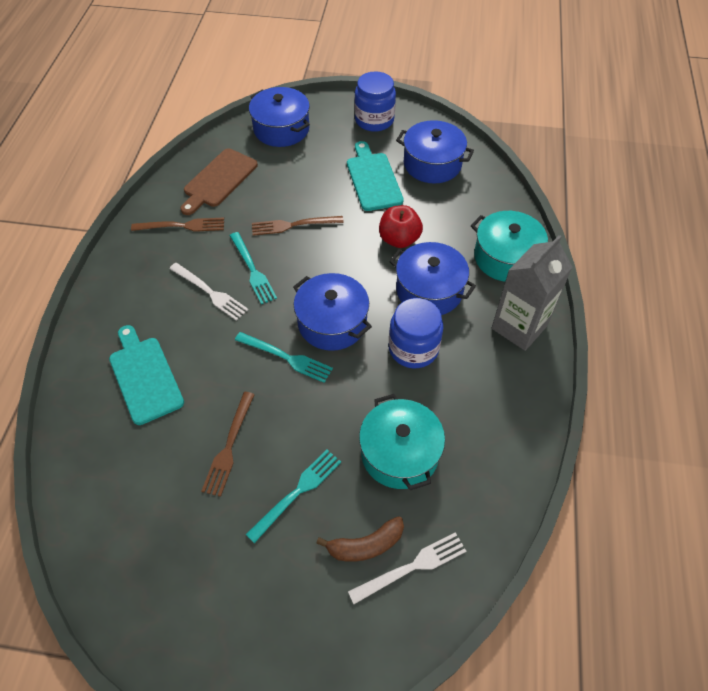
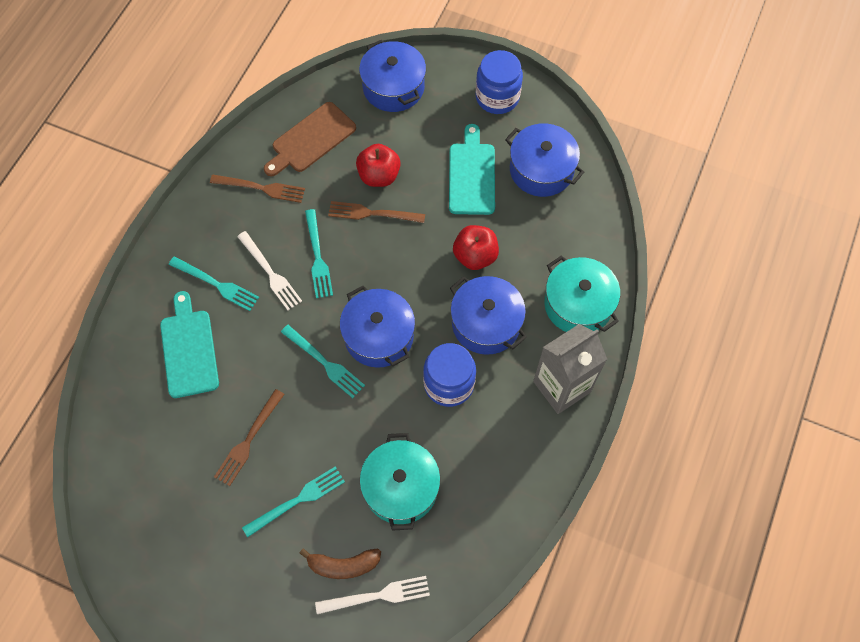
camera: 15 degrees right, 10 degrees up
(160, 313) = (217, 284): none -> turquoise fork
(290, 195) = (379, 176): none -> red apple

